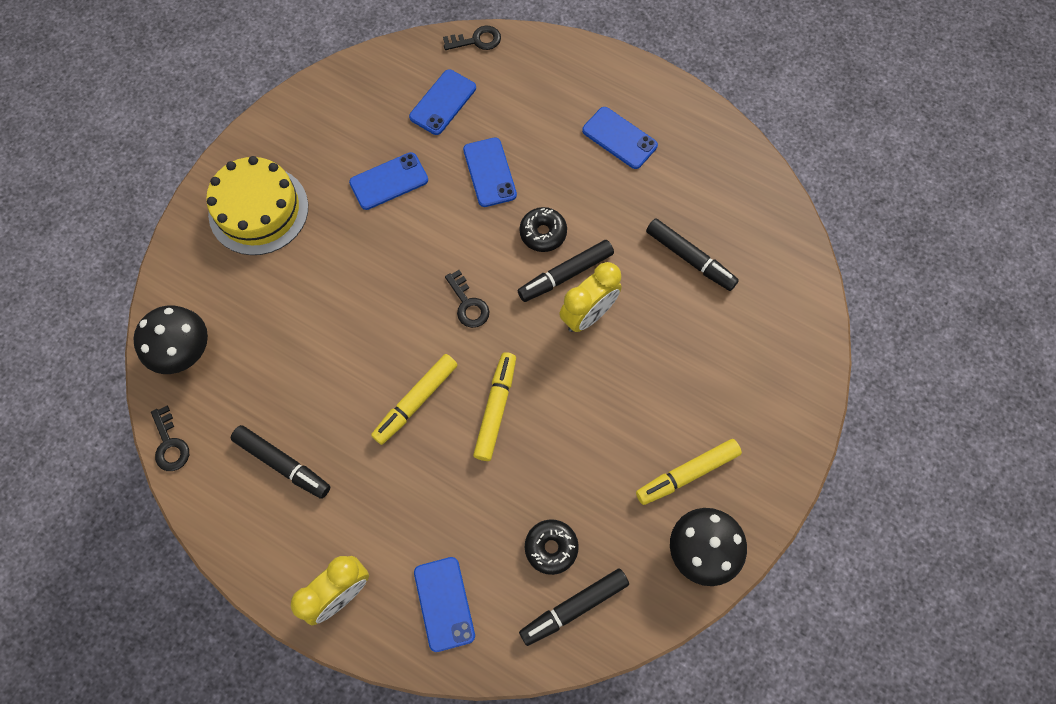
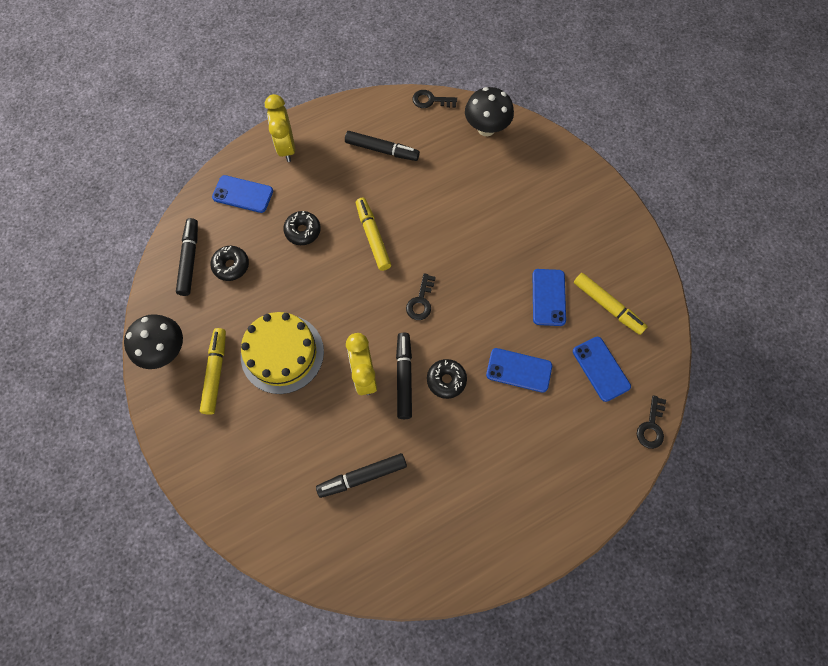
camera: 120 degrees right, 0 degrees up
(258, 210) = (569, 207): yellow cake -> yellow cake (282, 353)
(282, 463) = (381, 150): black marker -> black marker turned 135 degrees counterclockwise
(454, 490) = (303, 231): none -> black donut
(468, 304) = (421, 301): black key -> black key turned 75 degrees counterclockwise
(495, 409) = (337, 280): yellow marker -> yellow marker (607, 305)
(619, 138) = (497, 487): blue phone -> none

